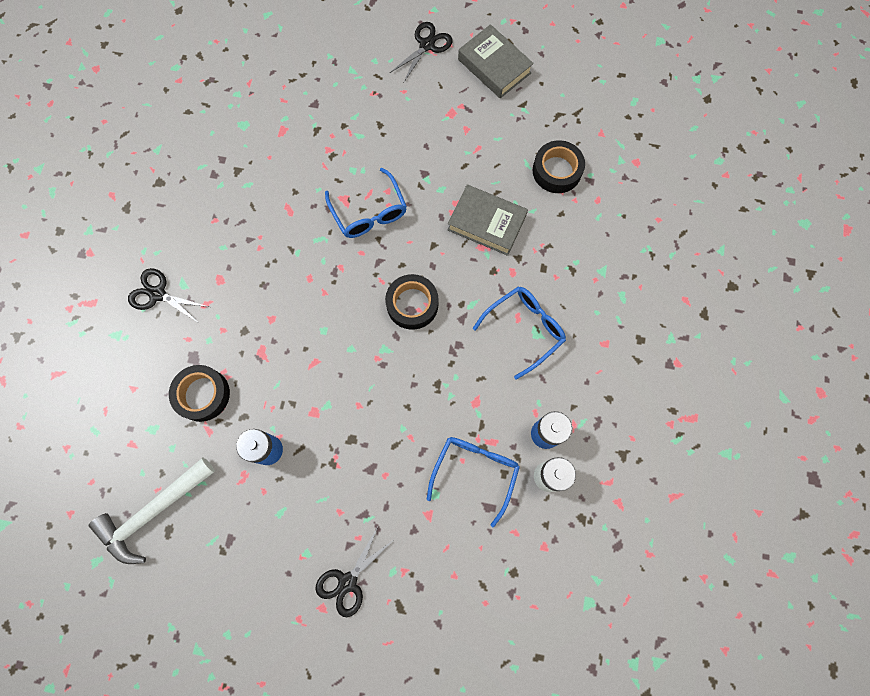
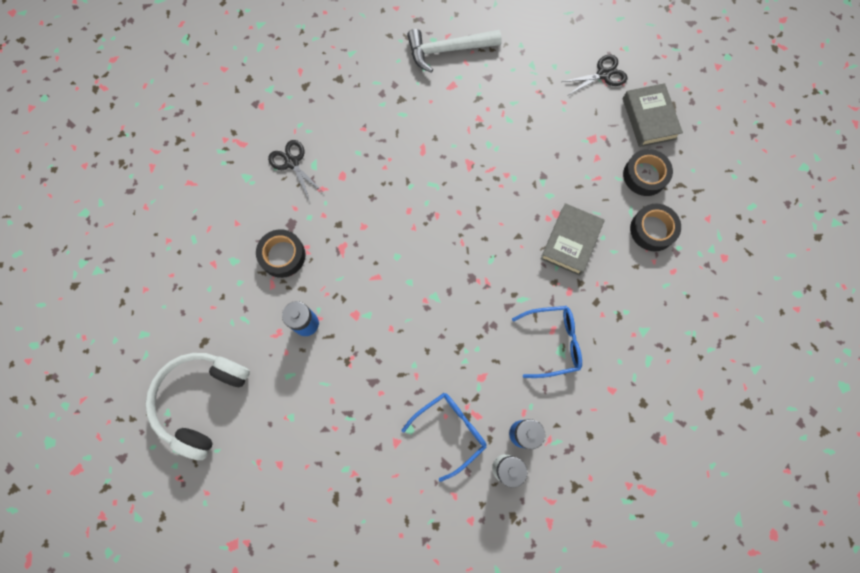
camera: 30 degrees right, 0 degrees up
(153, 512) = (201, 322): white hammer -> white hammer (447, 50)
(201, 592) = (202, 400): none -> white headphones
(348, 582) = (308, 456): black scissors -> none
(369, 212) = (482, 184): blue glasses -> none
(412, 304) = (475, 274): black tape -> black tape (645, 175)
(486, 223) = (570, 241): grey book -> grey book turned 60 degrees clockwise

